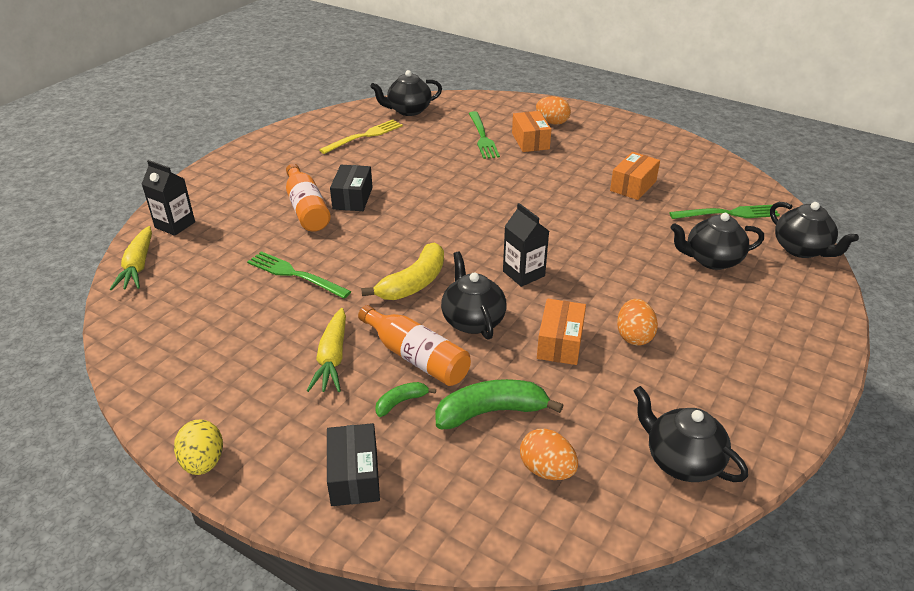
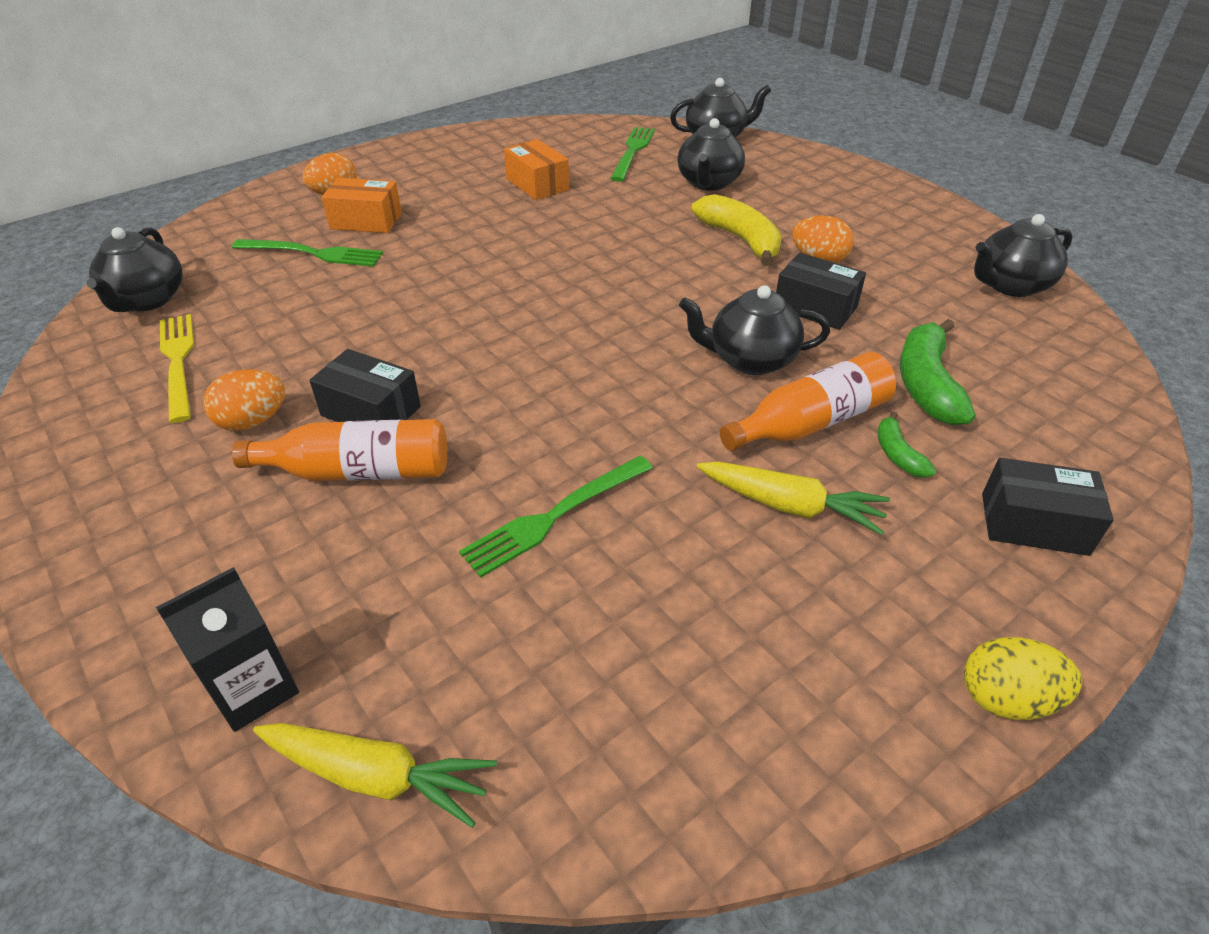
camera: 70 degrees left, 5 degrees up
(414, 283) = (645, 392): yellow banana -> yellow banana (740, 240)
(523, 274) = (671, 299): black carton -> none
(547, 470) = (1022, 367): orange egg -> orange egg (253, 421)
(560, 343) = (815, 307): orange box -> black box

